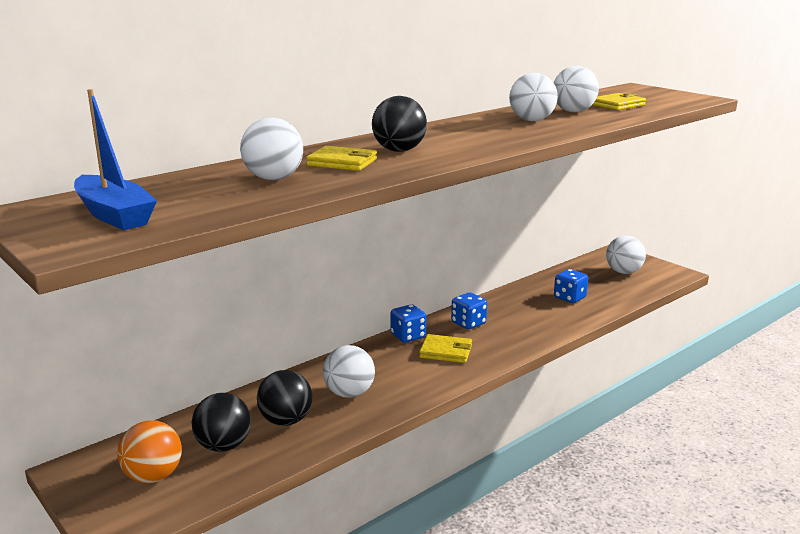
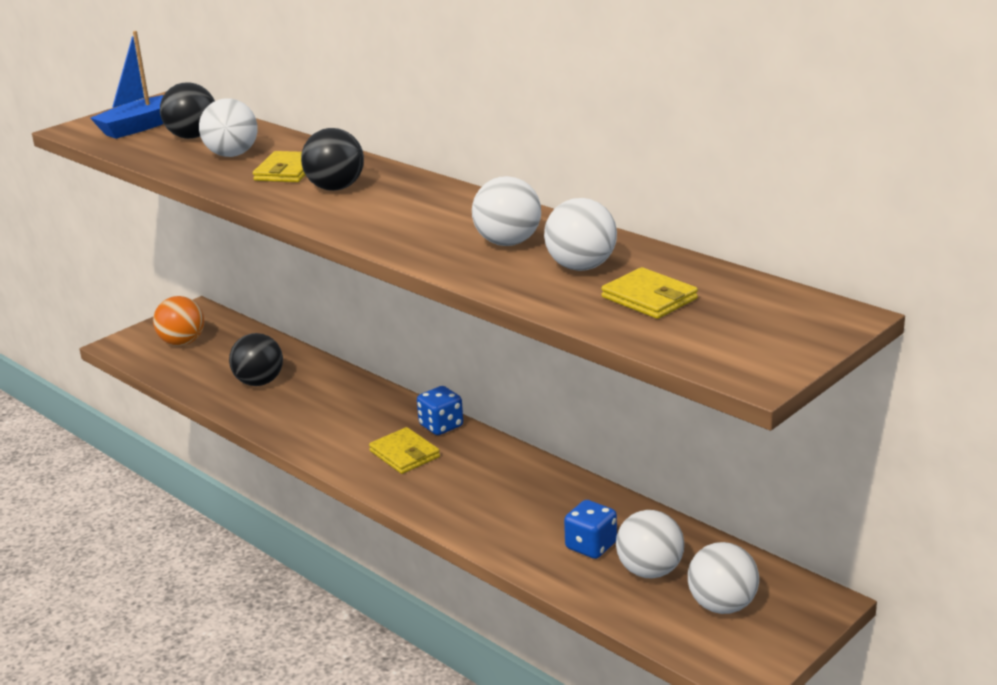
camera: 85 degrees right, 5 degrees up
(223, 446) = (221, 362): black ball -> black ball (192, 137)
(349, 393) = (308, 406): white ball -> white ball (650, 571)
(446, 351) = (404, 454): yellow wallet -> yellow wallet turned 45 degrees counterclockwise
(468, 323) = (484, 464): blue dice -> none

